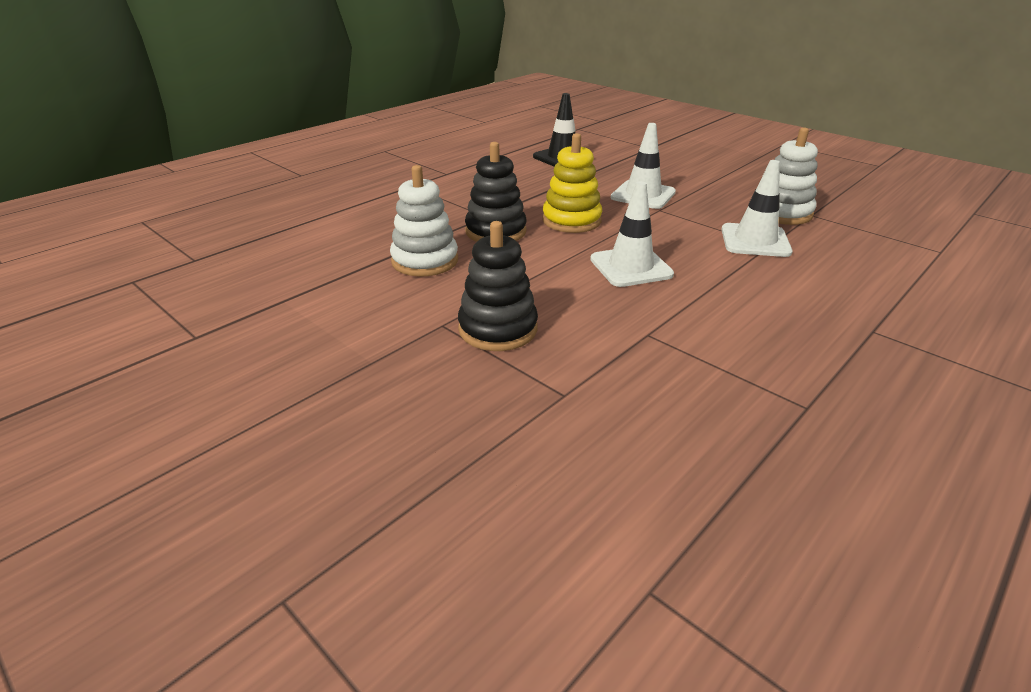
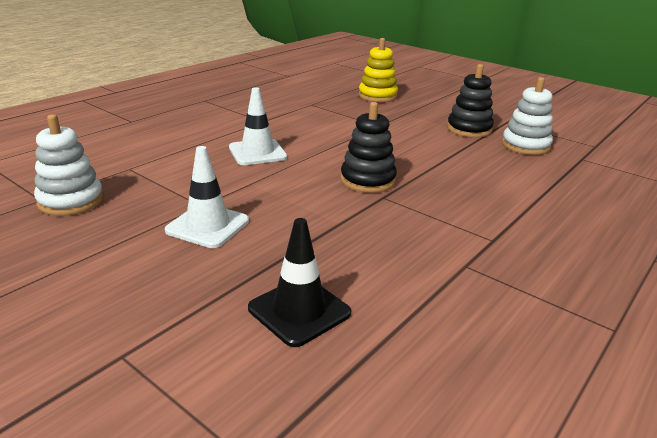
camera: 175 degrees right, 5 degrees down
(425, 261) = (413, 157): white stacking toy -> white stacking toy (525, 145)
(498, 329) = (347, 123): black stacking toy -> black stacking toy (469, 129)
(571, 220) = (297, 191): yellow stacking toy -> yellow stacking toy (377, 96)
(755, 241) = (137, 172): white traffic cone -> none

